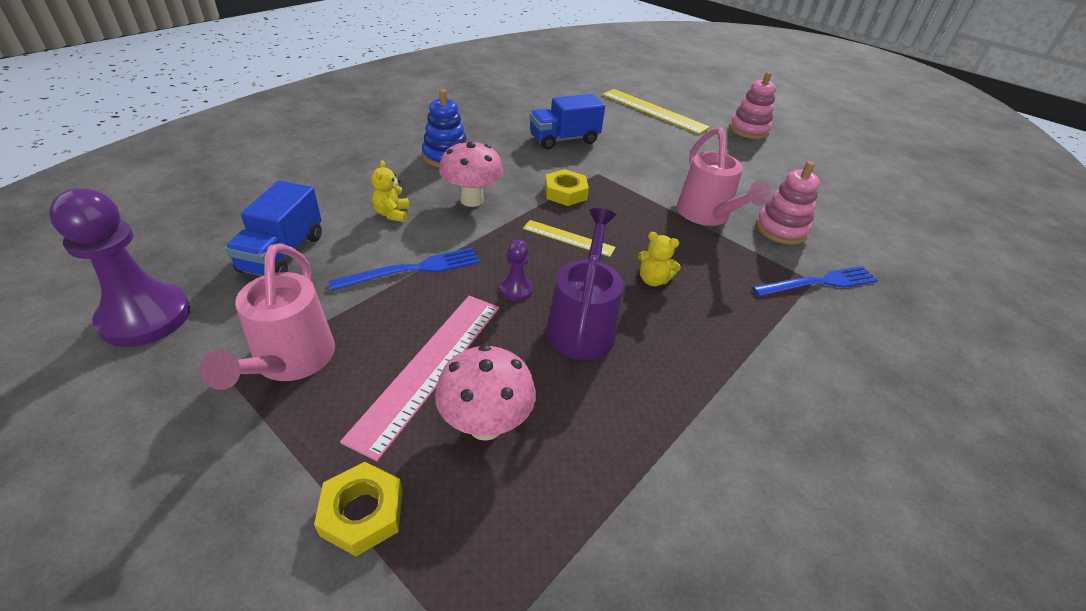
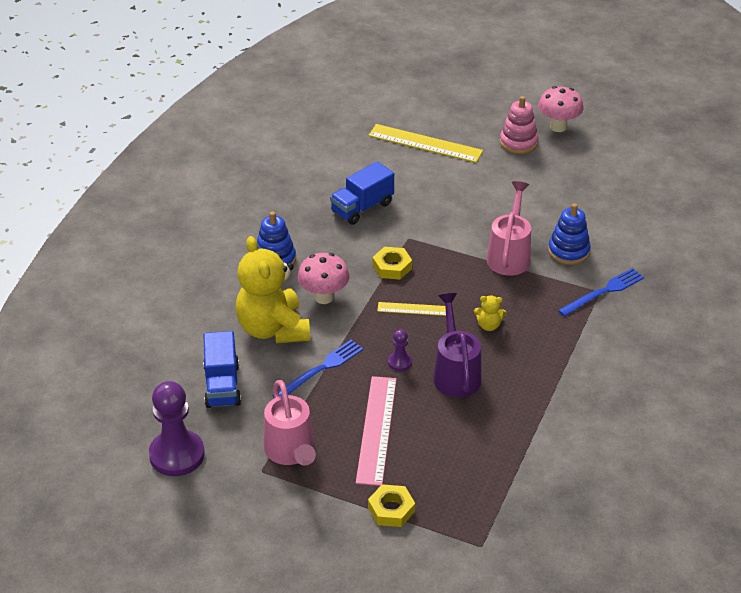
camera: 15 degrees left, 0 degrees up
(392, 214) = (273, 329): yellow teddy bear -> yellow teddy bear, size x2.48
(485, 425) = (429, 450): pink mushroom -> pink mushroom (558, 127)
(707, 216) = (509, 255): pink watering can -> pink watering can turned 135 degrees counterclockwise
(781, 229) = (568, 251): pink stacking toy -> blue stacking toy

